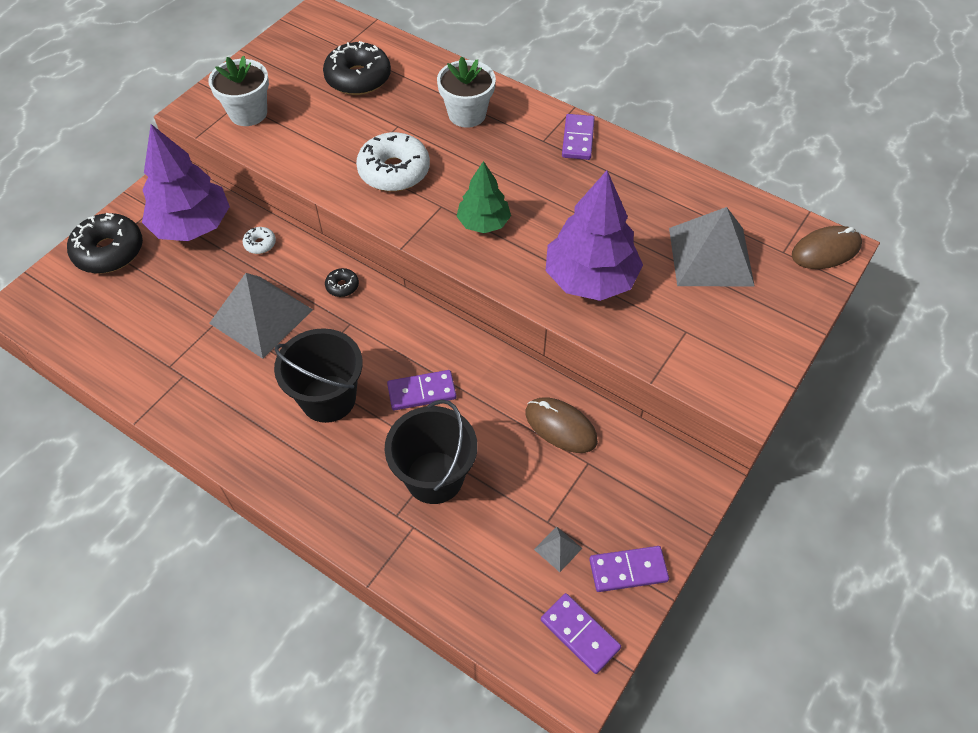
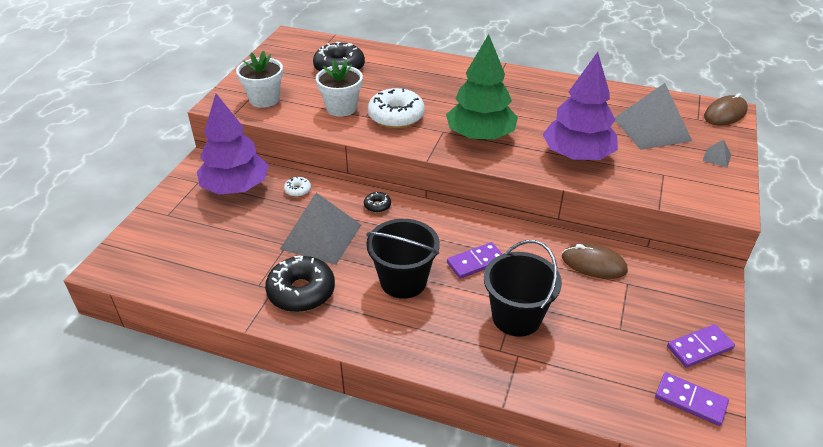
camera: 15 degrees left, 15 degrees down
(109, 251) = (172, 216): black donut -> black donut (301, 292)
(467, 114) = (431, 77): white flower pot -> white flower pot (341, 108)
(483, 223) = (480, 136): green tree -> green tree, size x1.69
(558, 549) = (639, 345): grey pyramid -> grey pyramid (716, 158)
(578, 139) = (519, 79): purple domino -> none

